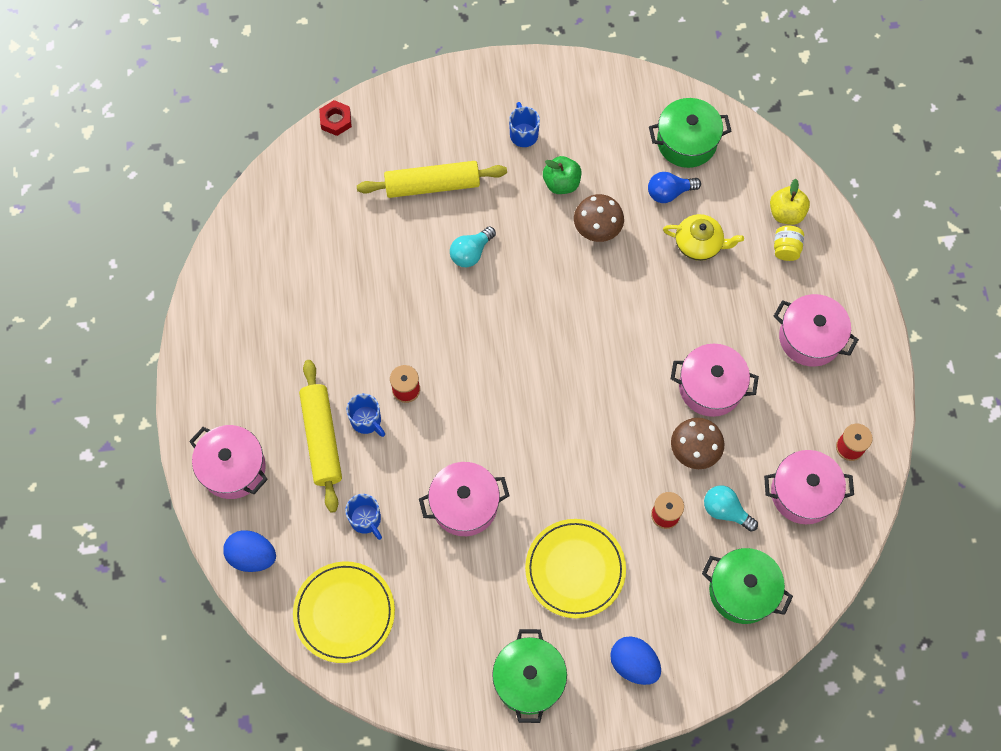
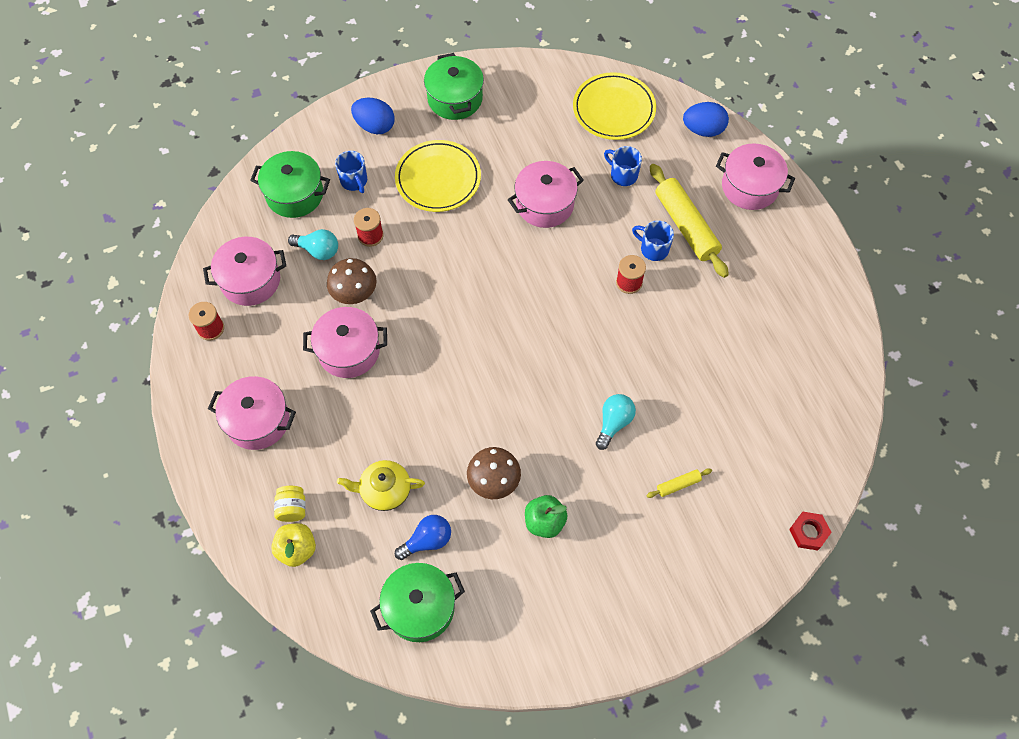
camera: 165 degrees right, 5 degrees down
(432, 185) = (678, 485): yellow rolling pin -> yellow rolling pin, size x0.44
(523, 134) = (602, 569): blue mug -> blue mug (354, 181)

